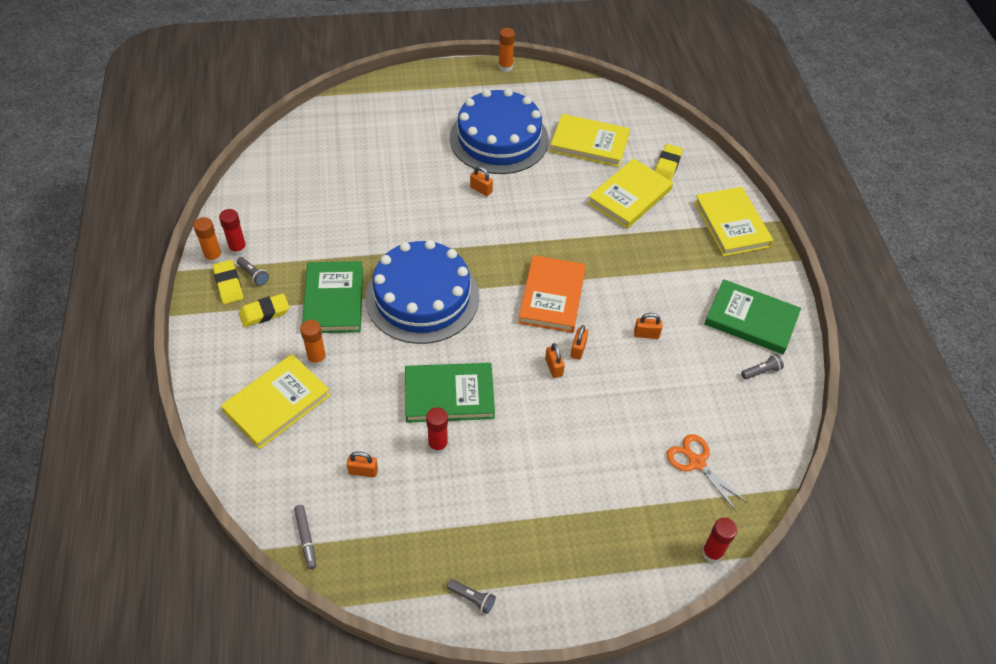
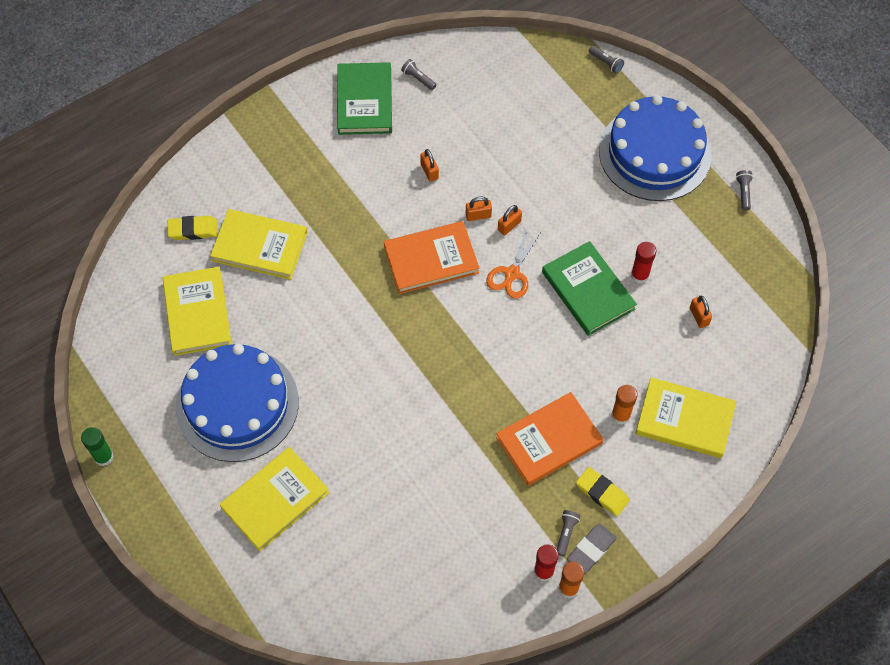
camera: 115 degrees left, 10 degrees up
(228, 284) = (591, 549): yellow eraser -> grey eraser
(306, 538) = (779, 324): grey marker -> none
(334, 300) = (549, 440): green book -> orange book
(422, 297) = (498, 366): blue cake -> blue cake (655, 153)
(481, 189) = (326, 384): orange padlock -> none
(505, 67) = (103, 457): orange glue stick -> green glue stick
(696, 462) = (536, 95): orange scissors -> orange scissors (512, 273)
(712, 553) = (606, 63): red glue stick -> grey flashlight
(731, 224) = (251, 150): yellow book -> yellow book (275, 500)

